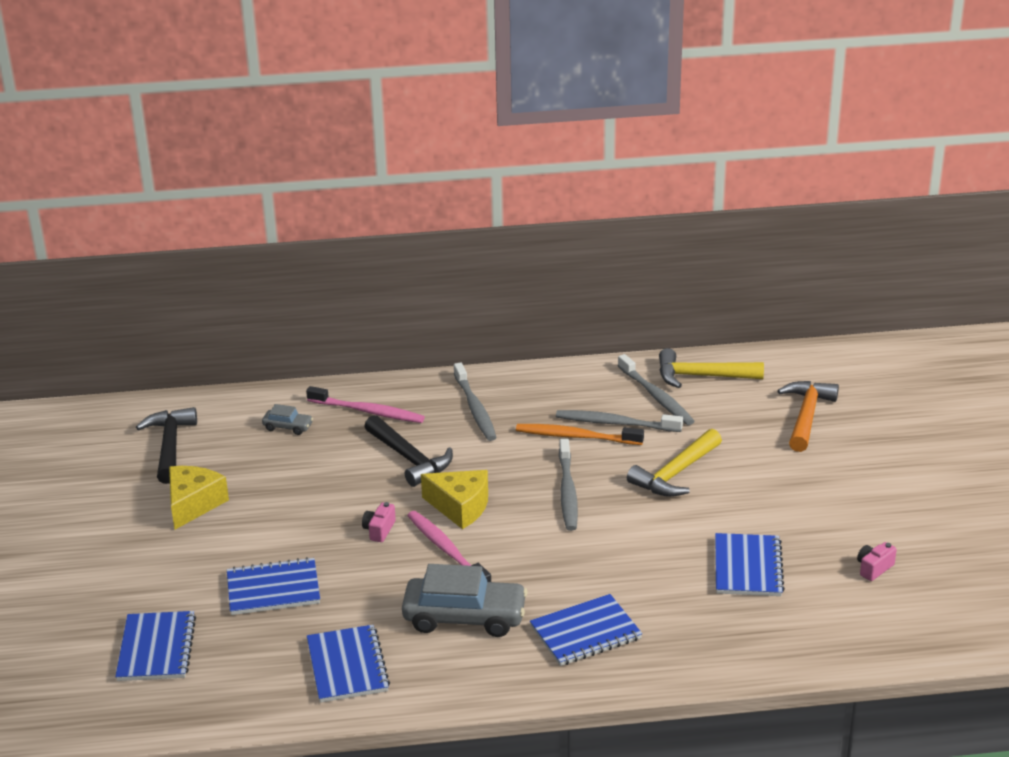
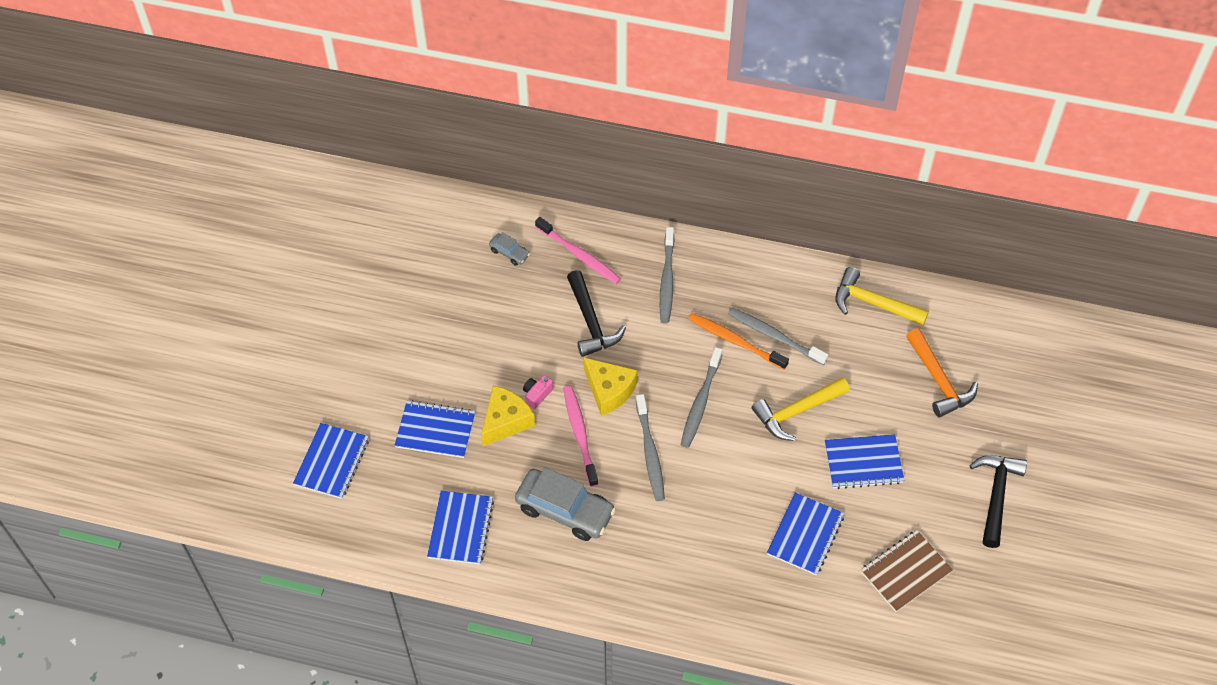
camera: 20 degrees right, 25 degrees up
(170, 446) = (411, 244): black hammer -> black hammer (996, 495)
(193, 504) = (407, 317): yellow cheese -> yellow cheese (505, 421)
(585, 633) = (648, 558): blue notebook -> blue notebook (863, 463)
(656, 397) = (823, 316): grey toothbrush -> grey toothbrush (650, 453)
(806, 416) = (939, 381): orange hammer -> orange hammer turned 120 degrees clockwise
(874, 568) = (905, 572): pink camera -> brown notebook

